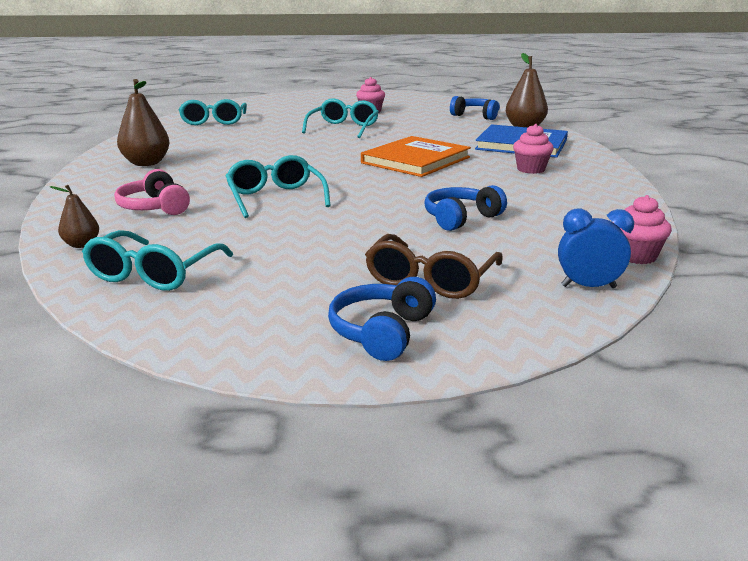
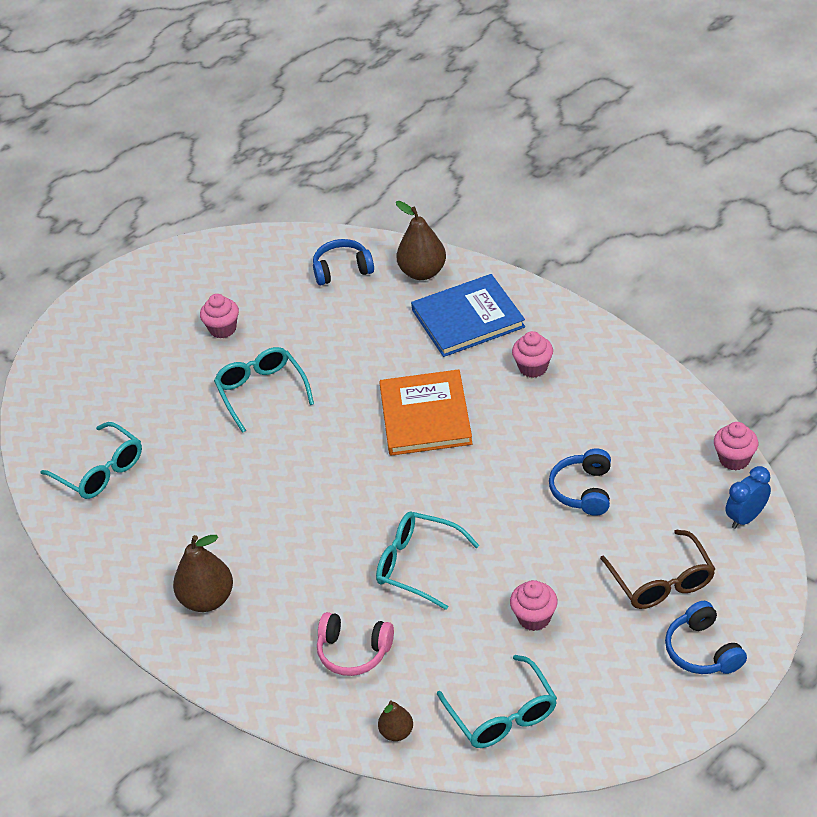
camera: 40 degrees left, 20 degrees up
(290, 248) = (534, 618): none -> pink cupcake

